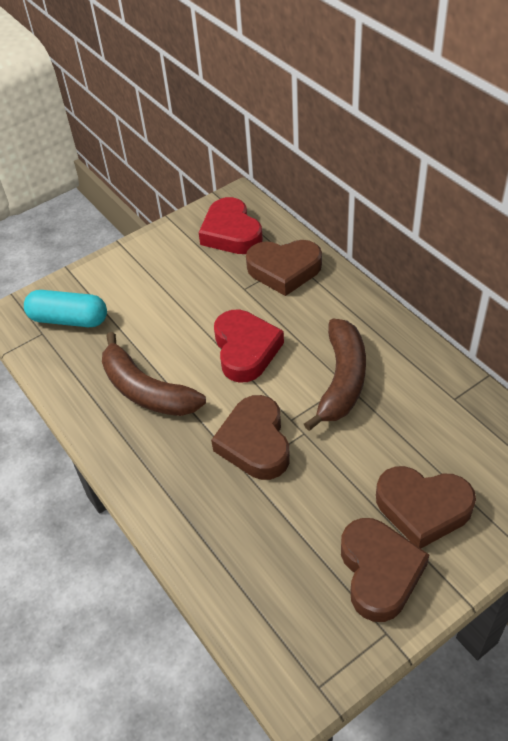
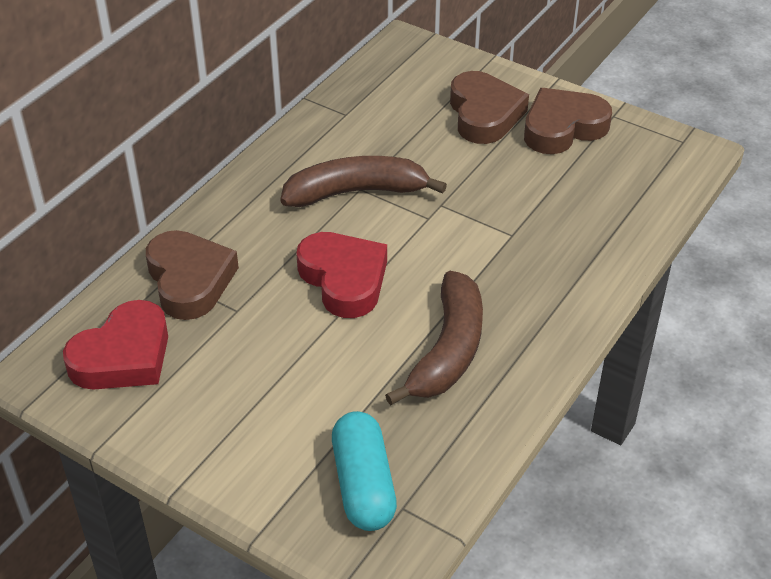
camera: 115 degrees left, 5 degrees down
(245, 350) = (344, 279): red heart -> red heart turned 90 degrees clockwise
(255, 443) = (473, 236): brown heart -> none

